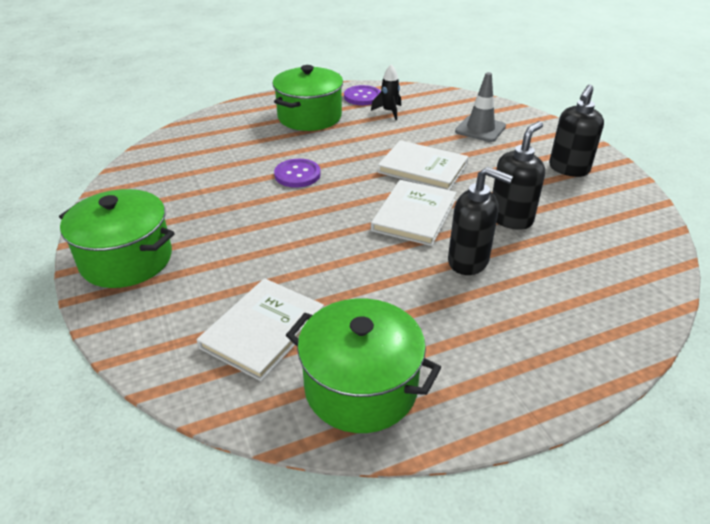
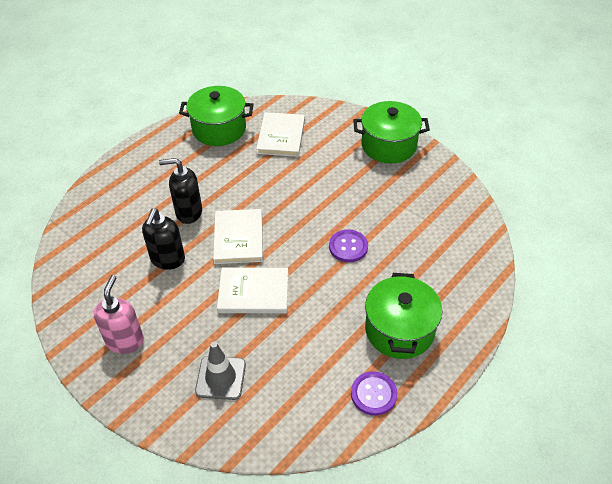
camera: 155 degrees right, 10 degrees up
(389, 112) = (327, 373): black rocket -> none
(568, 169) = (125, 341): black soap dispenser -> pink soap dispenser

